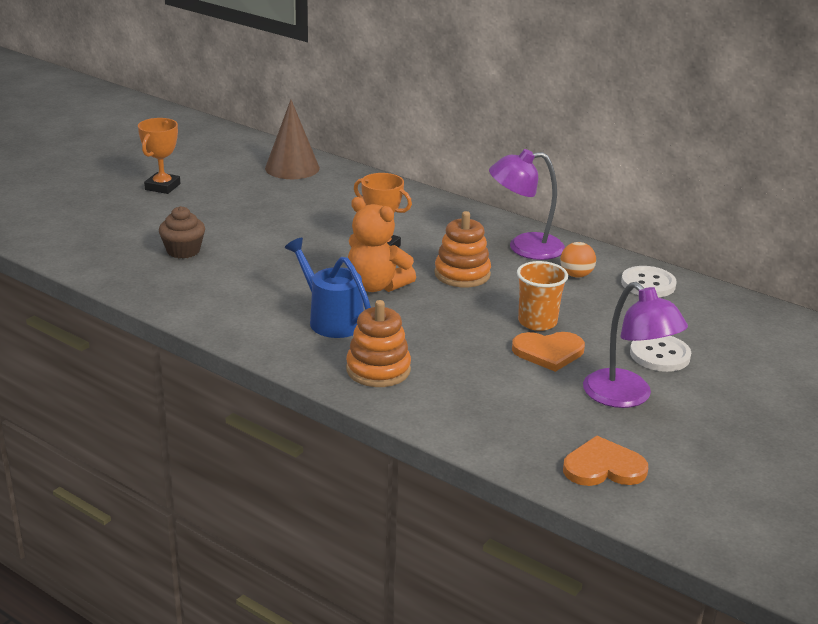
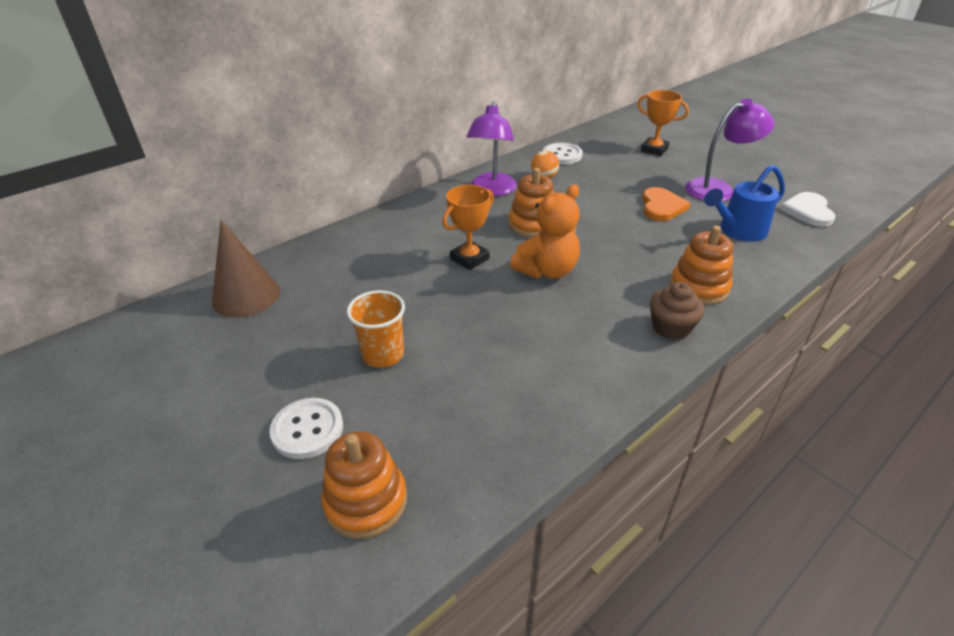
camera: 75 degrees left, 10 degrees up
(95, 240) = (366, 501): none -> orange stacking toy
(162, 187) = (225, 417): orange trophy -> orange trophy (654, 150)
(183, 251) = (432, 404): brown cupcake -> brown cupcake (671, 327)
(331, 319) = (610, 304): blue watering can -> blue watering can (738, 231)
(537, 322) = (616, 204): orange cup -> orange cup (383, 354)
(603, 467) = (808, 211): orange heart -> white heart
(660, 355) = (661, 169): white button -> white button (307, 429)

